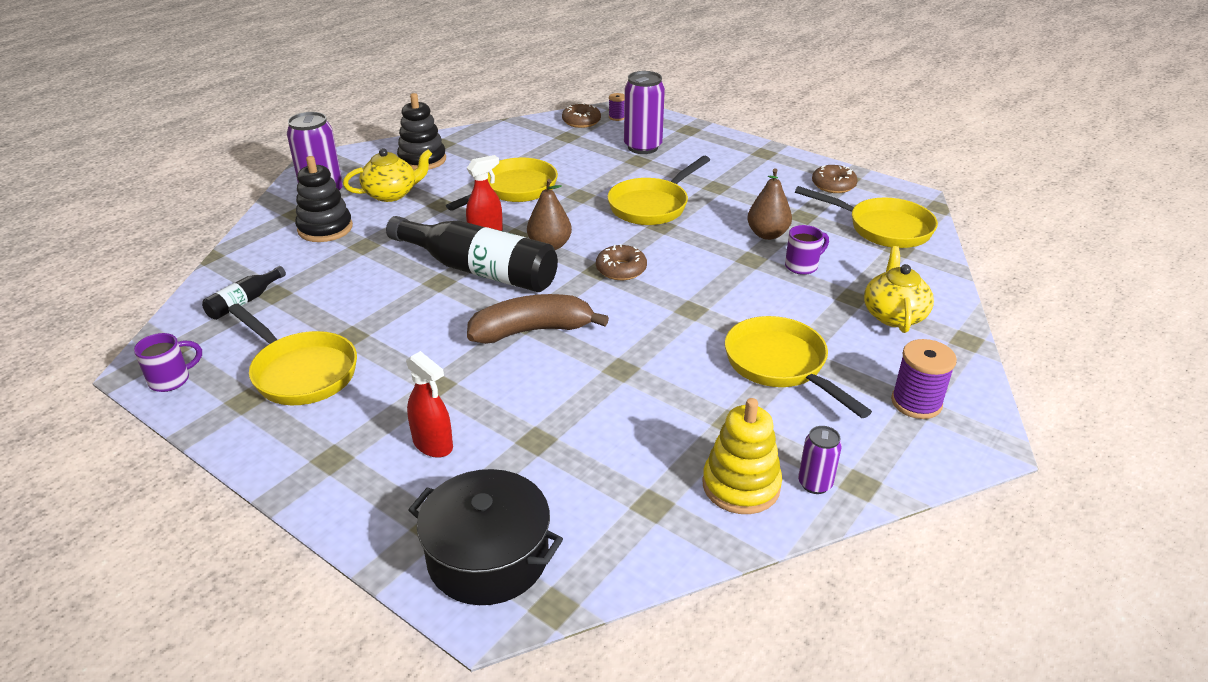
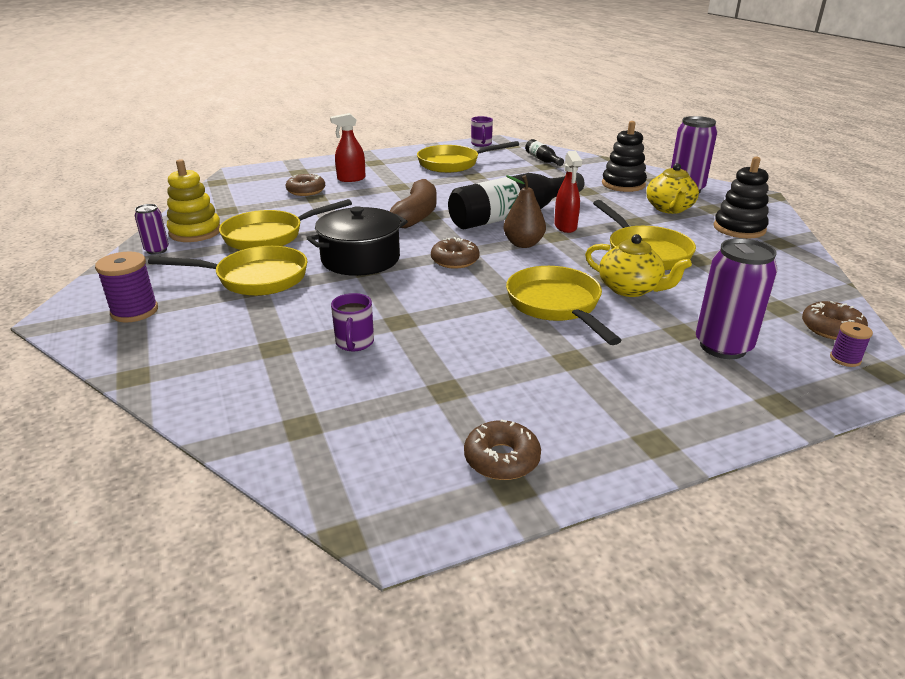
camera: 120 degrees right, 5 degrees down
(488, 557) = (263, 177): black pot -> black pot (360, 259)
(517, 465) = (306, 191): none -> brown donut
(767, 234) = (433, 348): brown pear -> none
(883, 228) = (354, 439): yellow pan -> yellow pan (269, 236)
(893, 315) = (221, 356): yellow teapot -> yellow teapot (630, 289)

